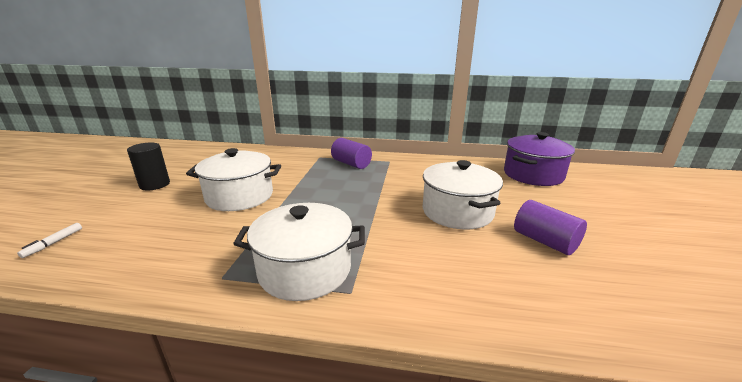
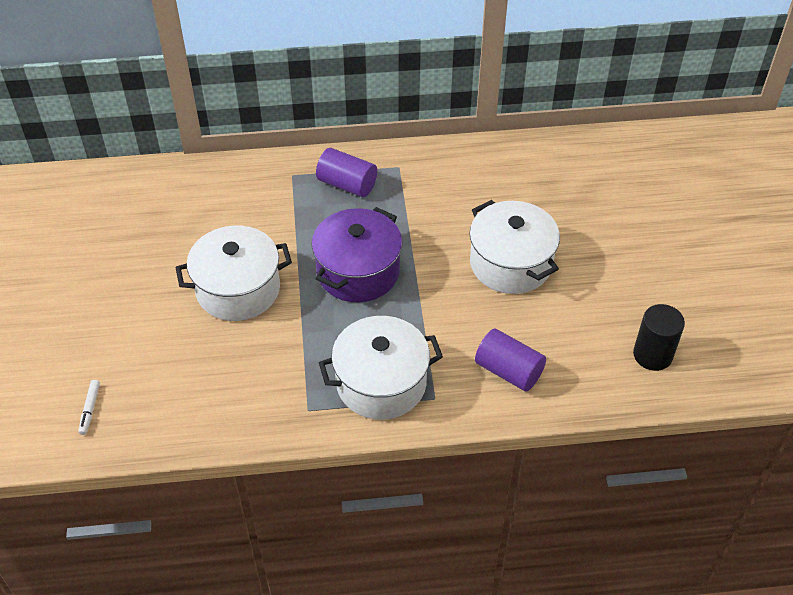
camera: 15 degrees left, 25 degrees up
(155, 185) = (103, 289): black cylinder -> black cylinder (652, 355)
(533, 175) = (596, 165): purple pot -> purple pot (358, 271)
(544, 241) = (604, 293): purple cylinder -> purple cylinder (508, 371)

